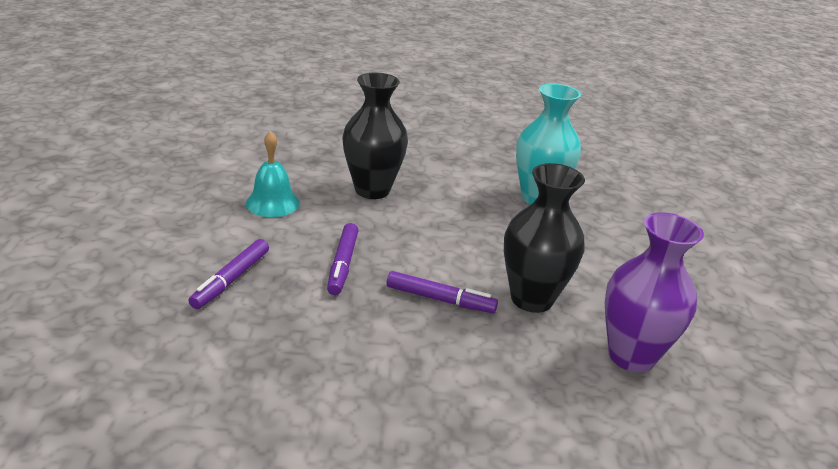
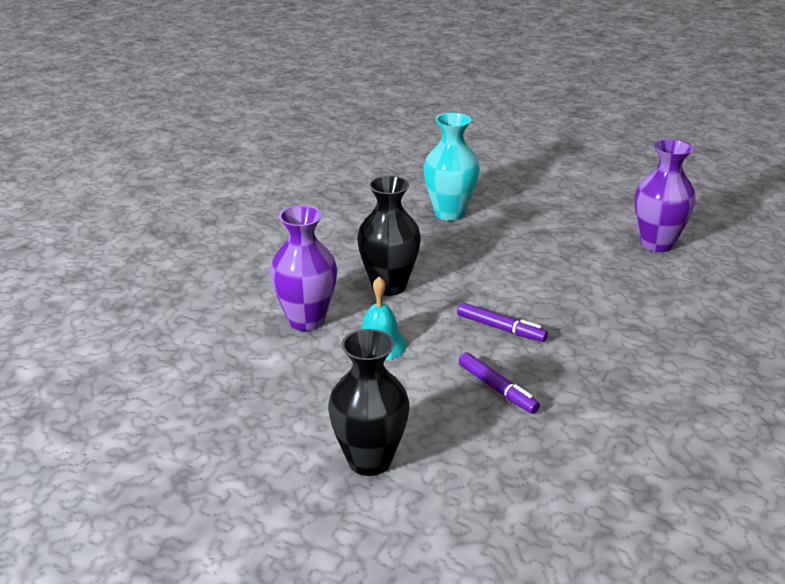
camera: 60 degrees left, 0 degrees up
(288, 163) = (306, 320): none -> purple vase
(440, 299) = (568, 296): purple marker -> none
(531, 299) = (583, 259): black vase -> black vase (369, 460)

